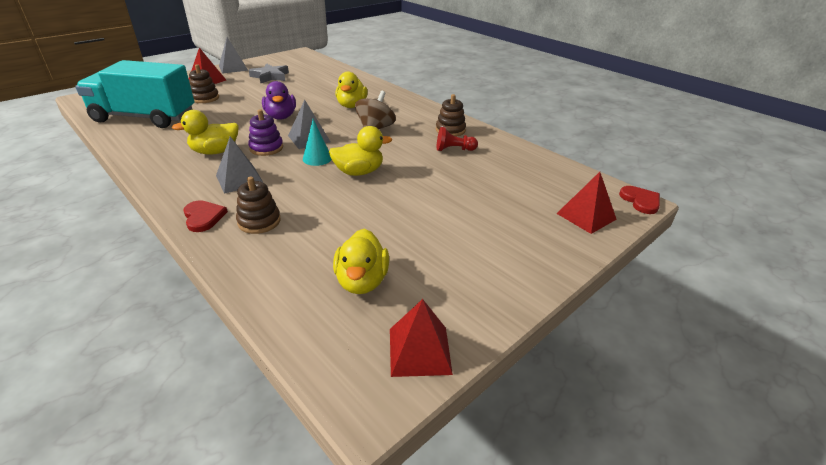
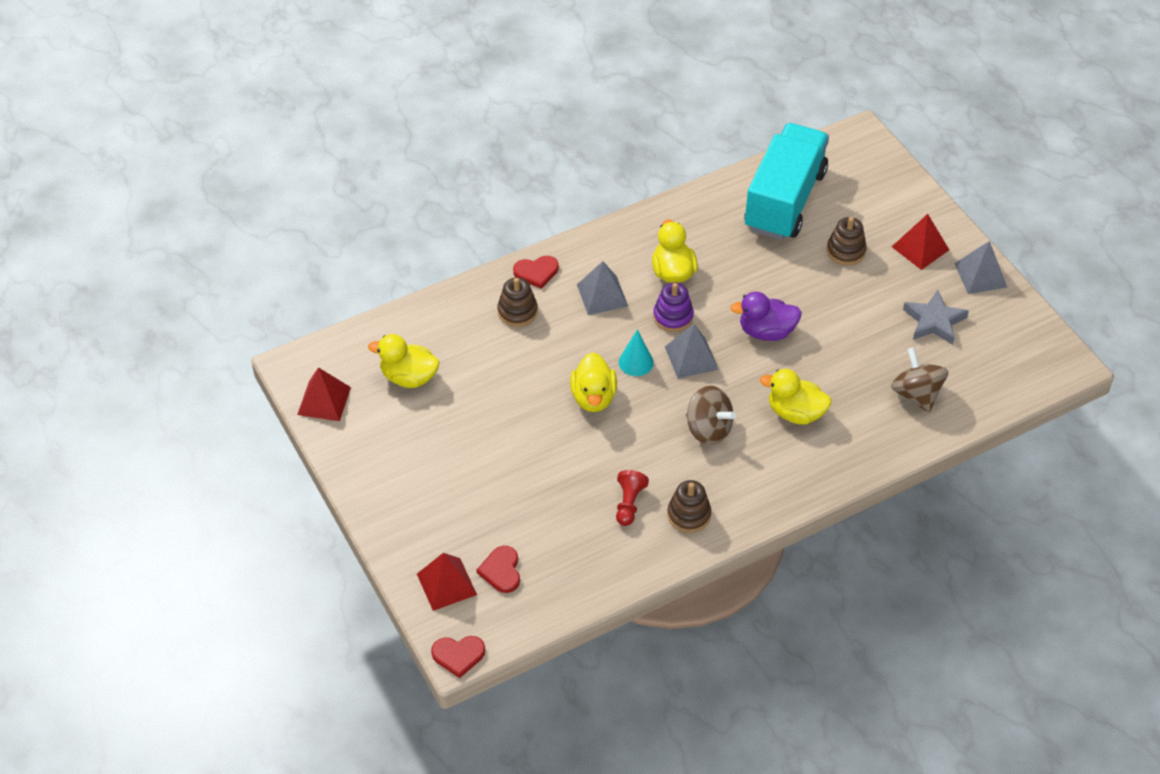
camera: 105 degrees right, 15 degrees up
(328, 79) = (916, 394): none -> brown spinning top
(551, 192) = (501, 571): none -> red heart

